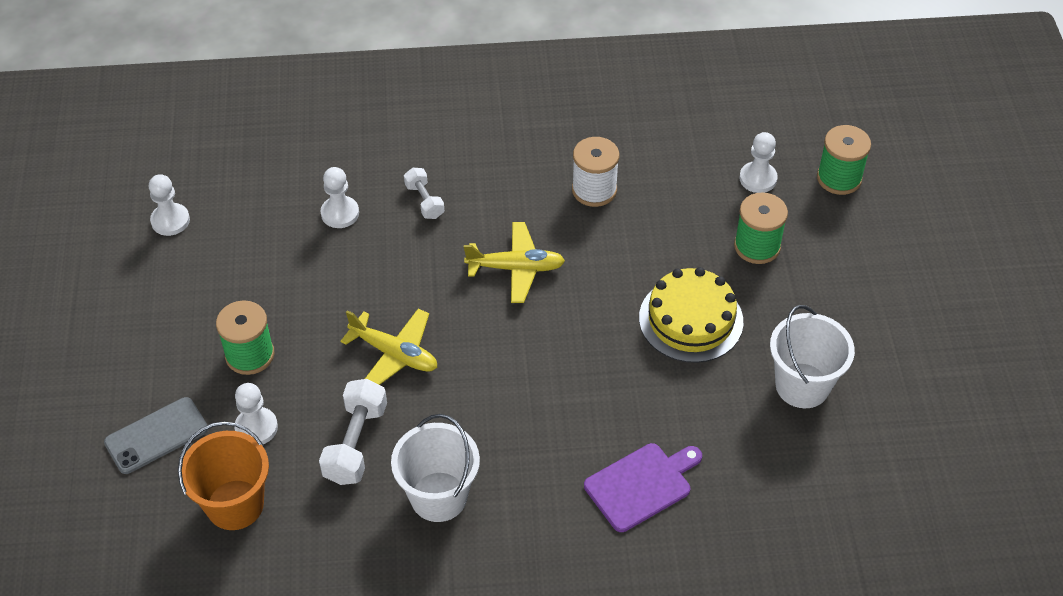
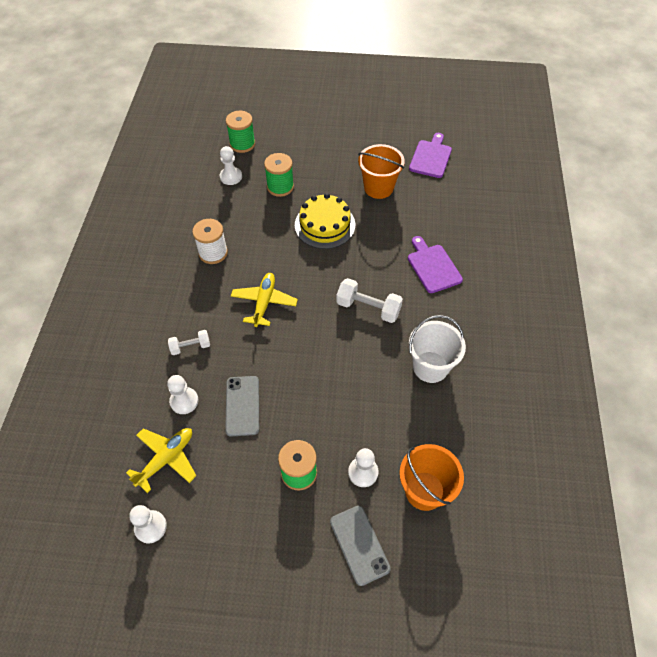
camera: 80 degrees left, 5 degrees up
(341, 276) = (242, 406): none -> grey phone
(356, 443) = (385, 410): white dumbbell -> white dumbbell (368, 308)
(394, 354) = (317, 379): yellow plane -> yellow plane (166, 459)
(802, 385) = (378, 188): white bucket -> orange bucket
(912, 461) = (431, 157): none -> purple cutting board

